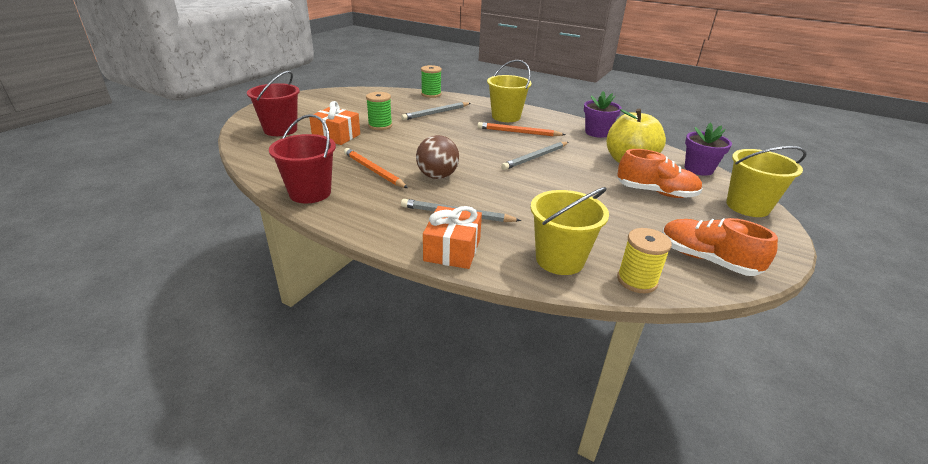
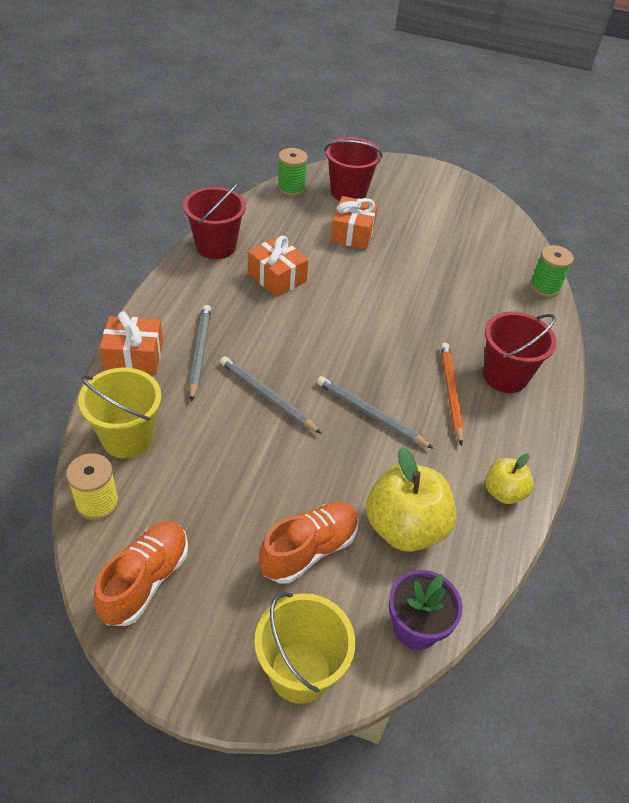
camera: 75 degrees right, 15 degrees up
(374, 170) = (277, 277): orange pencil -> orange gift
(380, 126) = (400, 260): green spool -> green spool (291, 188)
(436, 113) = (474, 302): grey pencil -> grey pencil (267, 396)
(437, 176) = (281, 327): brown ball -> none
(506, 117) = (505, 376): yellow bucket -> red bucket
(597, 133) = (503, 492): purple flower pot -> yellow apple
(656, 192) = (309, 550): orange shoe -> orange shoe turned 135 degrees counterclockwise

